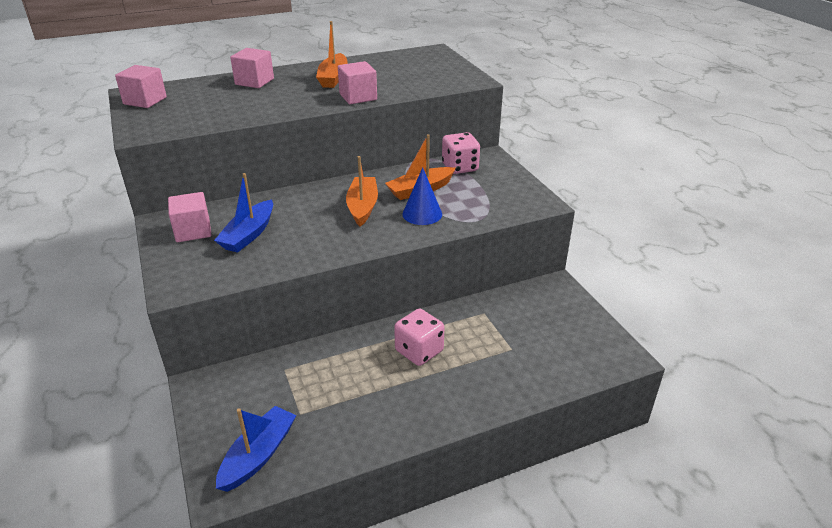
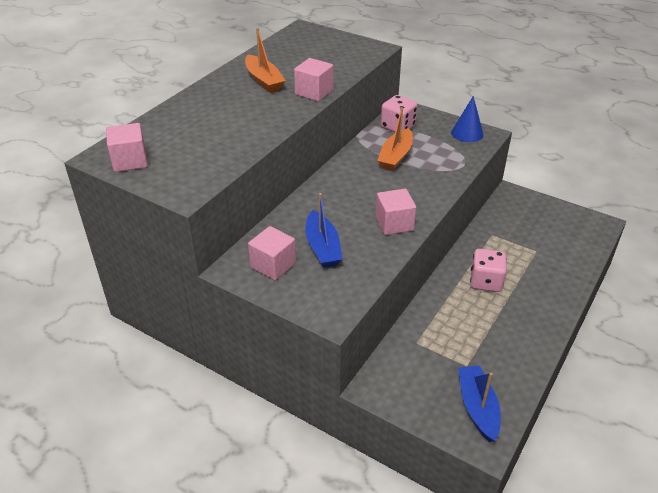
camera: 35 degrees left, 5 degrees up
(254, 82) = (201, 107): pink cube -> pink cube (394, 223)
(362, 207) = (374, 187): orange boat -> none
(422, 214) = (423, 175): blue cone -> blue cone (467, 133)

